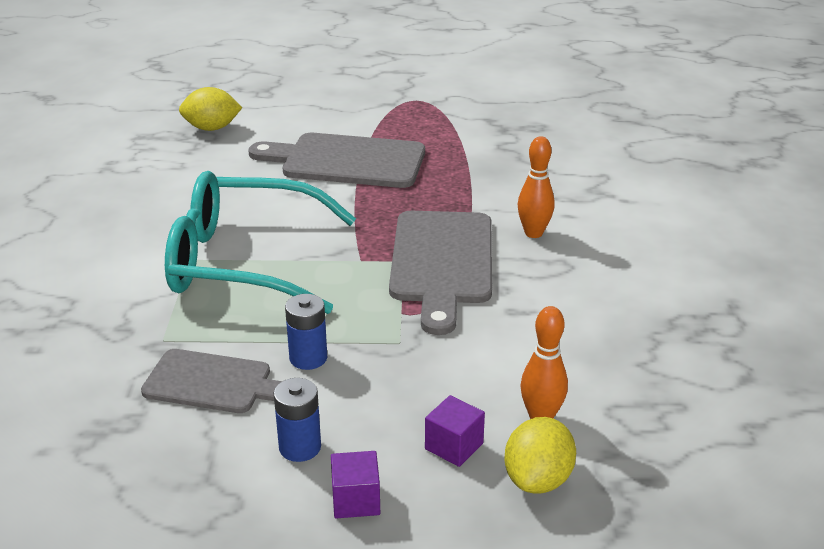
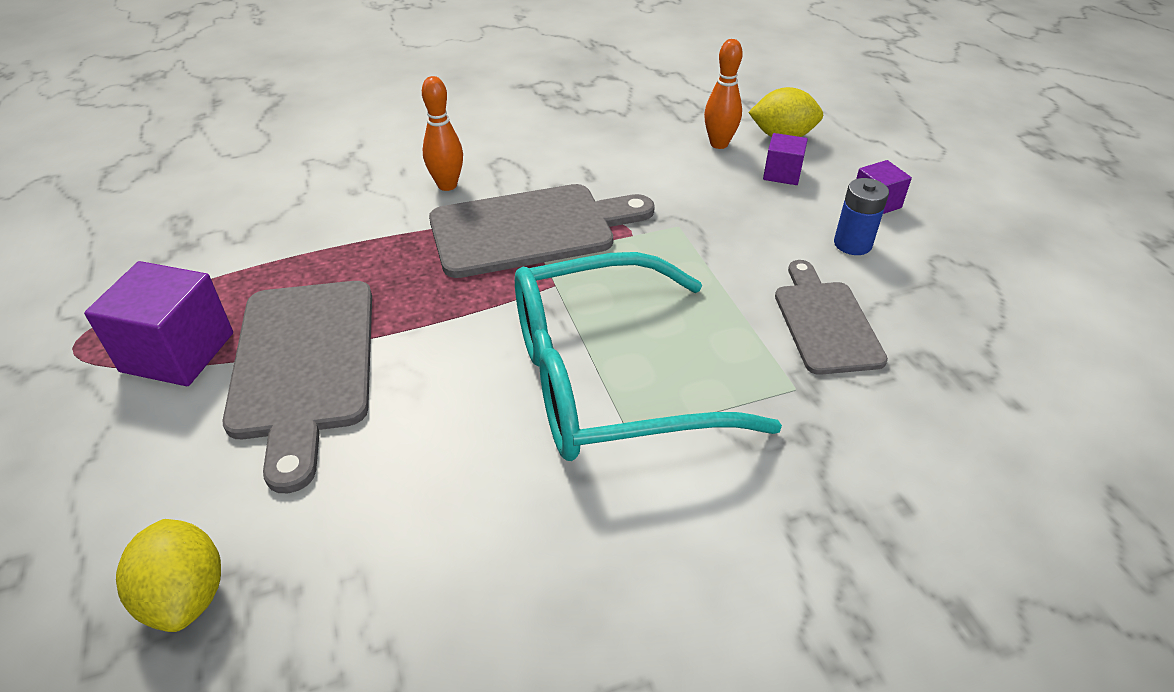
camera: 110 degrees left, 10 degrees up
(243, 261) = (607, 379): turquoise glasses -> turquoise glasses turned 90 degrees clockwise
(308, 358) = (741, 273): blue battery -> none
(389, 126) = (177, 352): none -> purple cube

